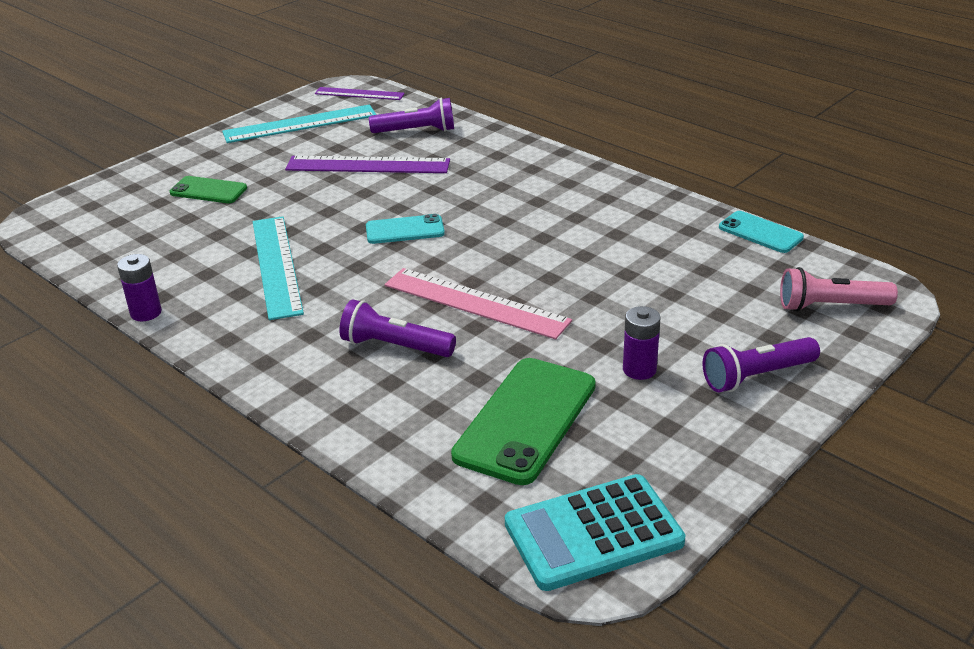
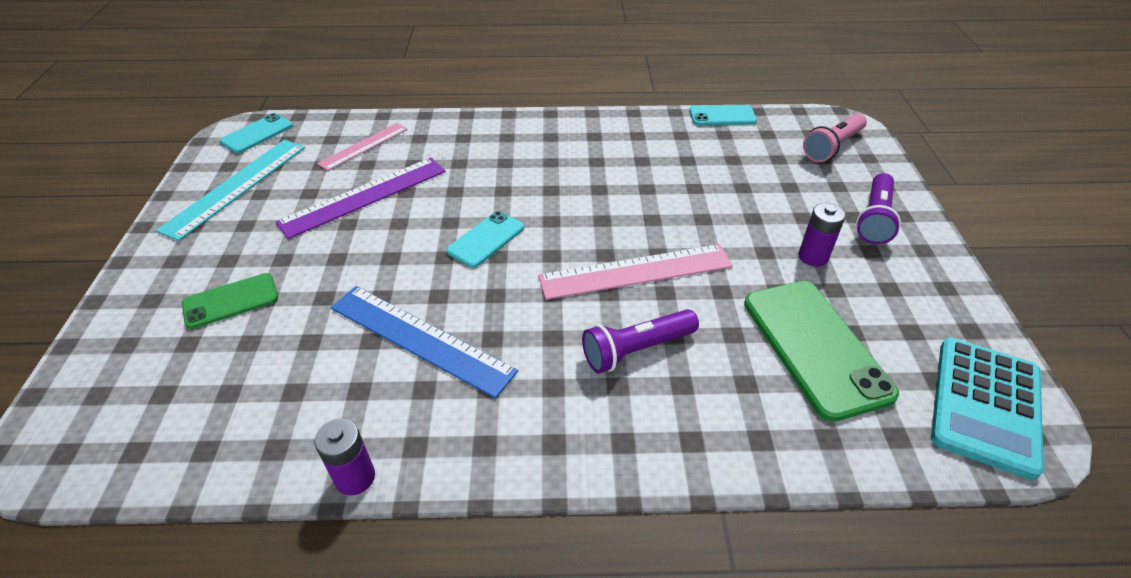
camera: 45 degrees left, 10 degrees up
(277, 265) = (420, 338): turquoise ruler -> blue ruler
(359, 94) = (257, 134): purple ruler -> turquoise phone
(416, 131) = (363, 146): purple flashlight -> pink ruler

